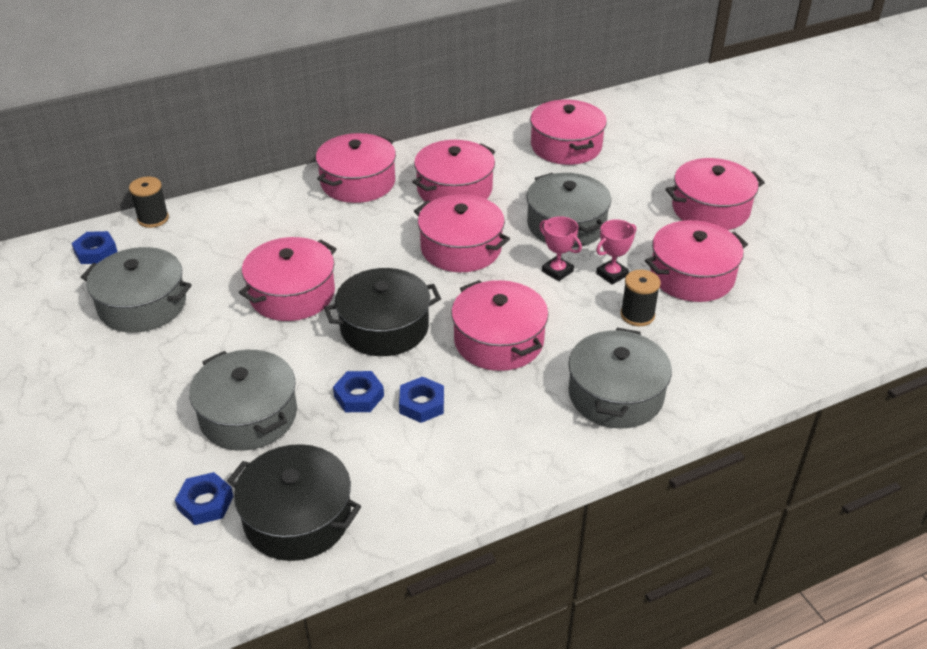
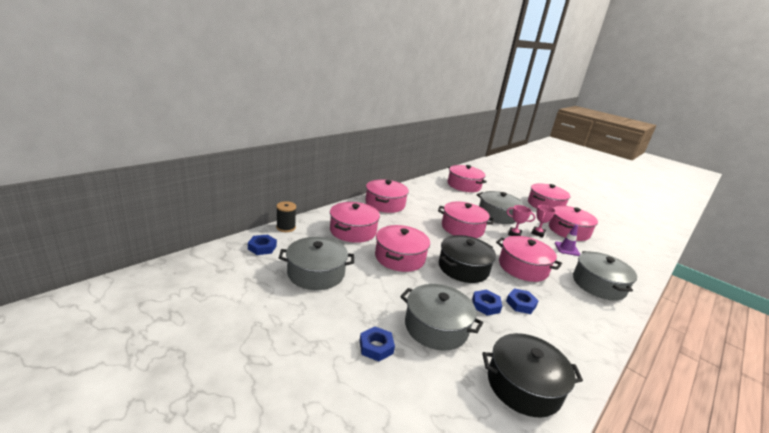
camera: 25 degrees left, 15 degrees down
(205, 503) = (461, 390): blue nut -> blue nut (376, 347)
(454, 189) = (434, 204): pink pot -> pink pot (353, 231)
(637, 315) = (567, 249): black spool -> purple traffic cone

